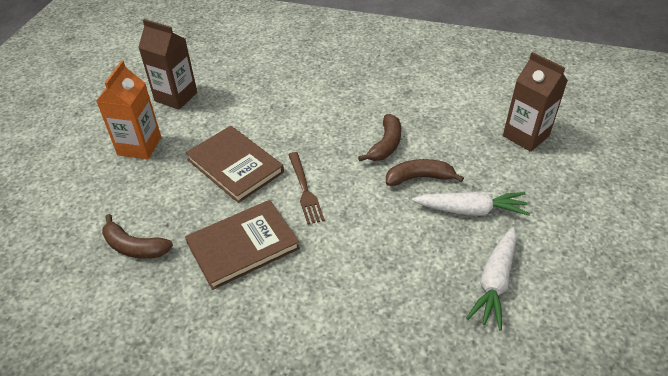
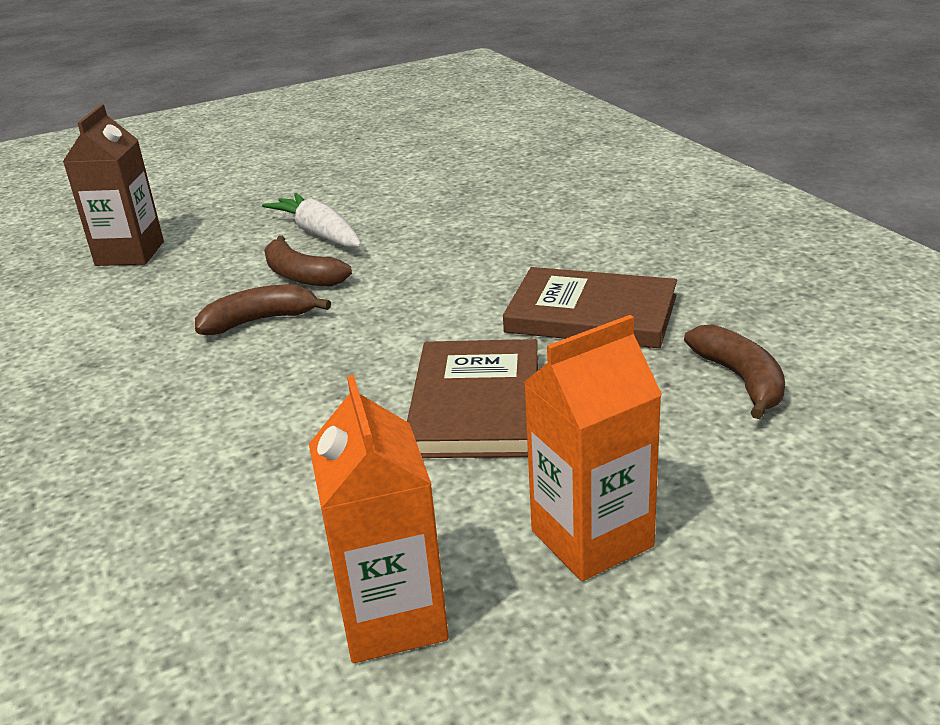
camera: 130 degrees left, 15 degrees down
(176, 97) = (392, 617): brown carton -> orange carton
(305, 190) = (435, 328): brown fork -> none
(494, 282) = (406, 194): white carrot -> none

